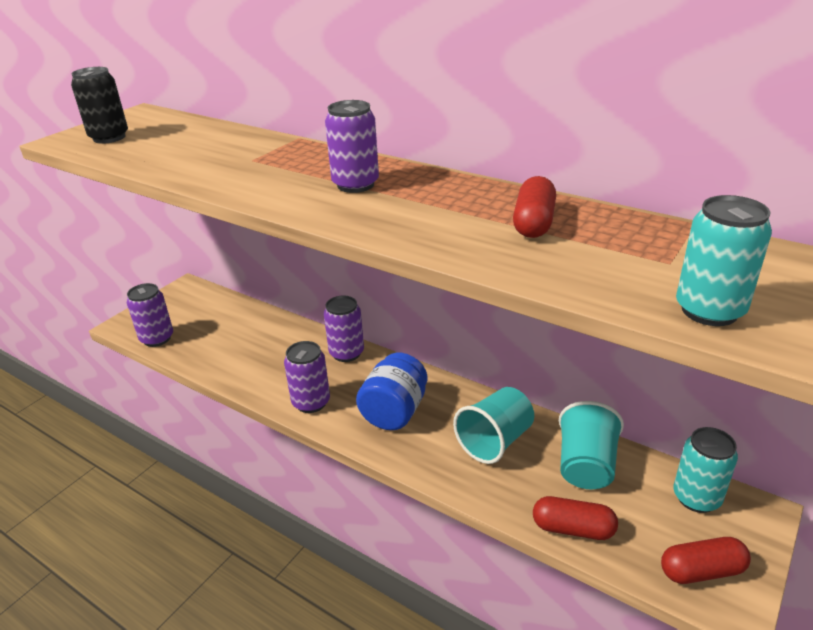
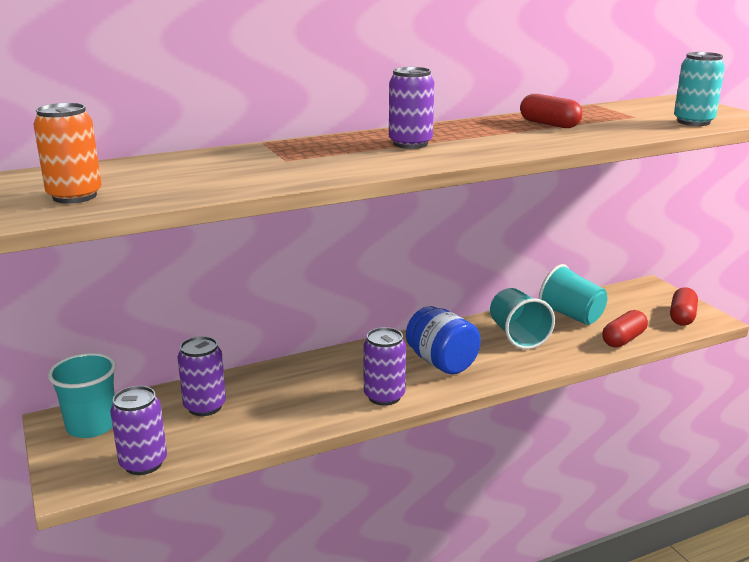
camera: 60 degrees left, 10 degrees down
(109, 138) = (75, 196): black can -> orange can
(188, 300) = (91, 426): none -> turquoise cup
(346, 353) = (332, 360): purple can -> purple can (205, 406)
(696, 498) = (626, 296): turquoise can -> none

